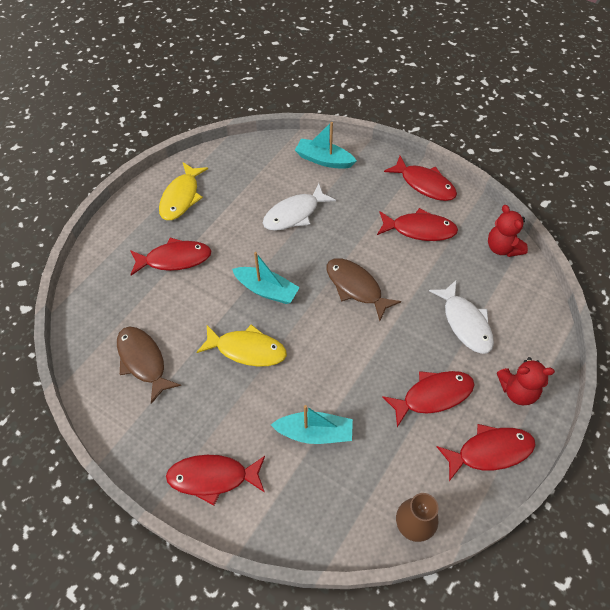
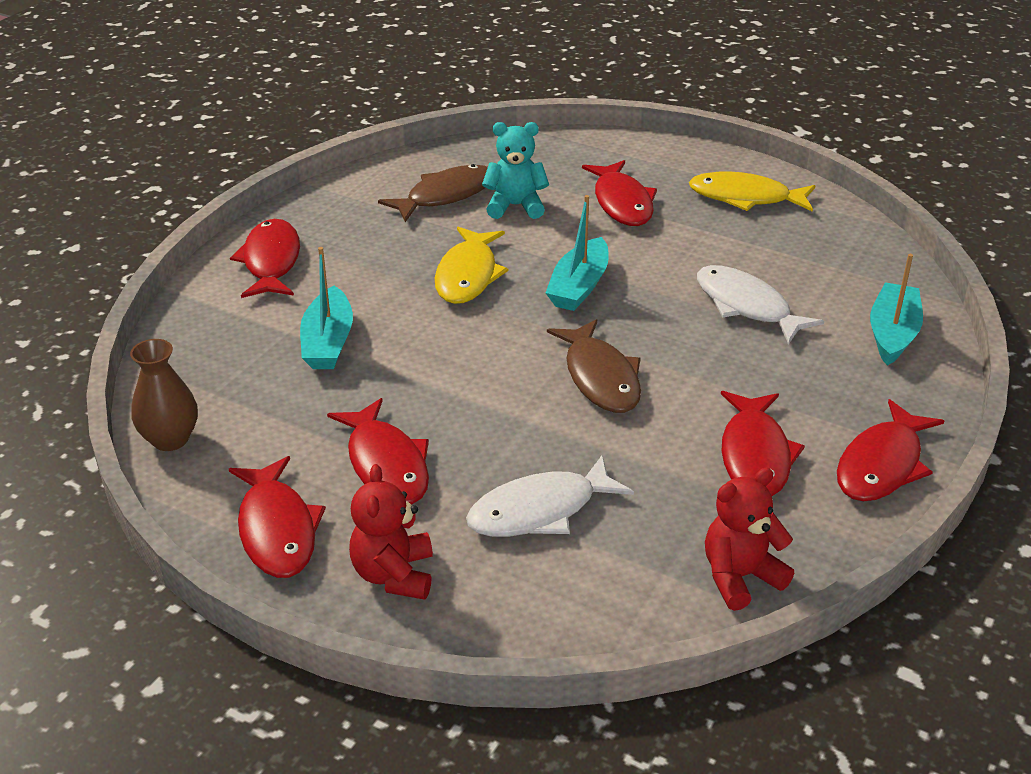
camera: 85 degrees right, 20 degrees down
(166, 319) = (515, 206): none -> turquoise teddy bear
(356, 287) = (600, 377): brown fish -> brown fish turned 120 degrees clockwise

